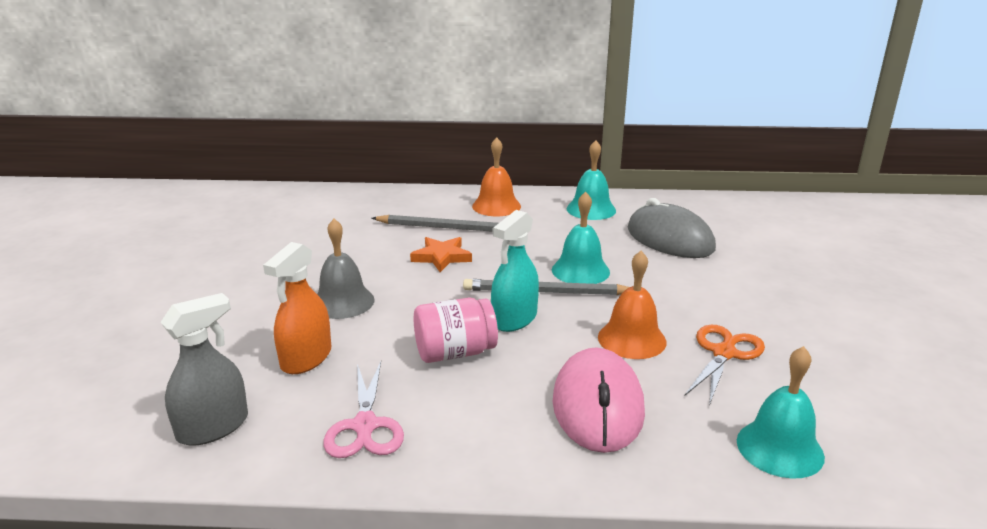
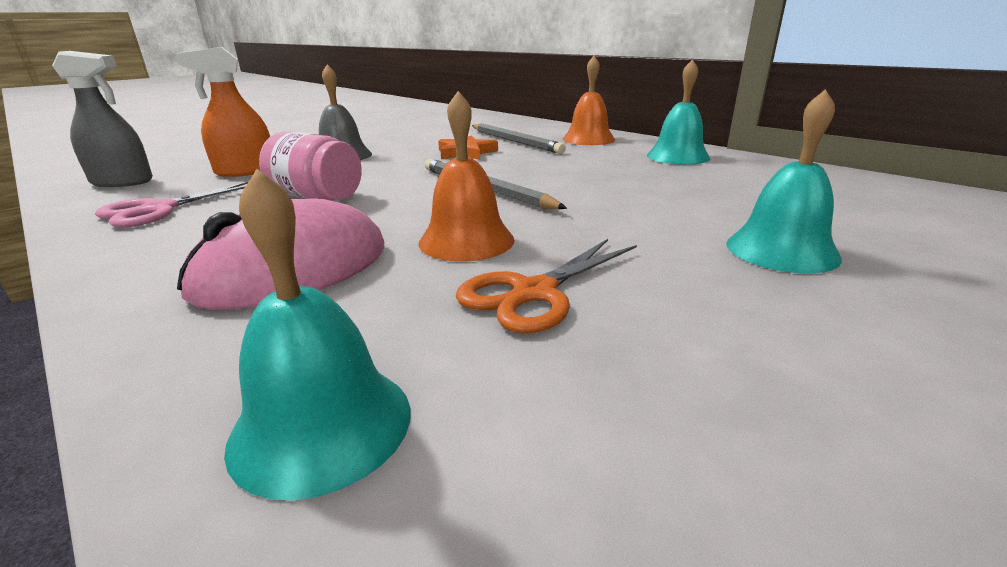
camera: 45 degrees right, 0 degrees up
(514, 319) = (412, 194): turquoise spray bottle -> none
(580, 270) = (555, 186): turquoise bell -> turquoise bell (781, 250)
(670, 239) = (721, 191): grey mouse -> none
(724, 353) = (534, 293): orange scissors -> orange scissors turned 150 degrees clockwise

